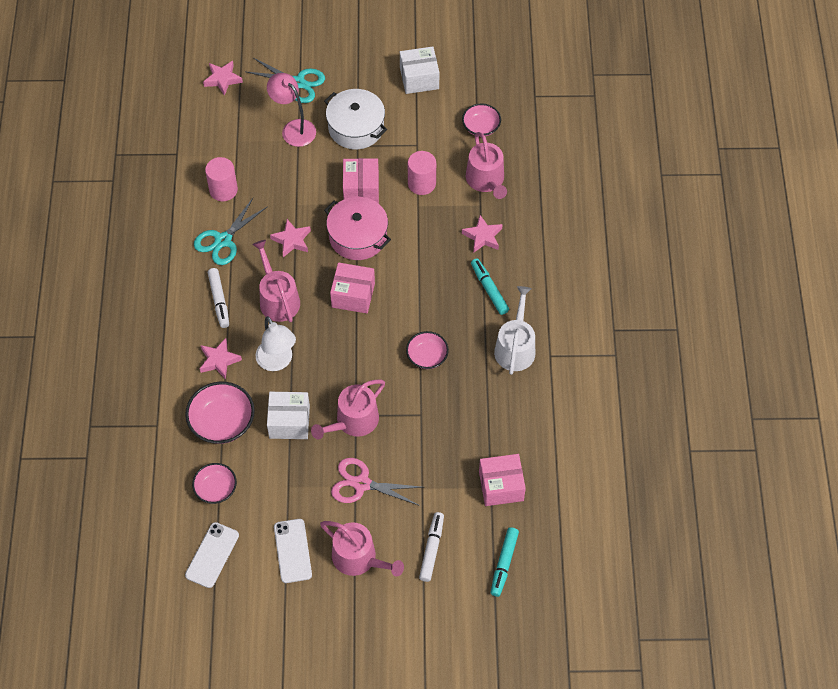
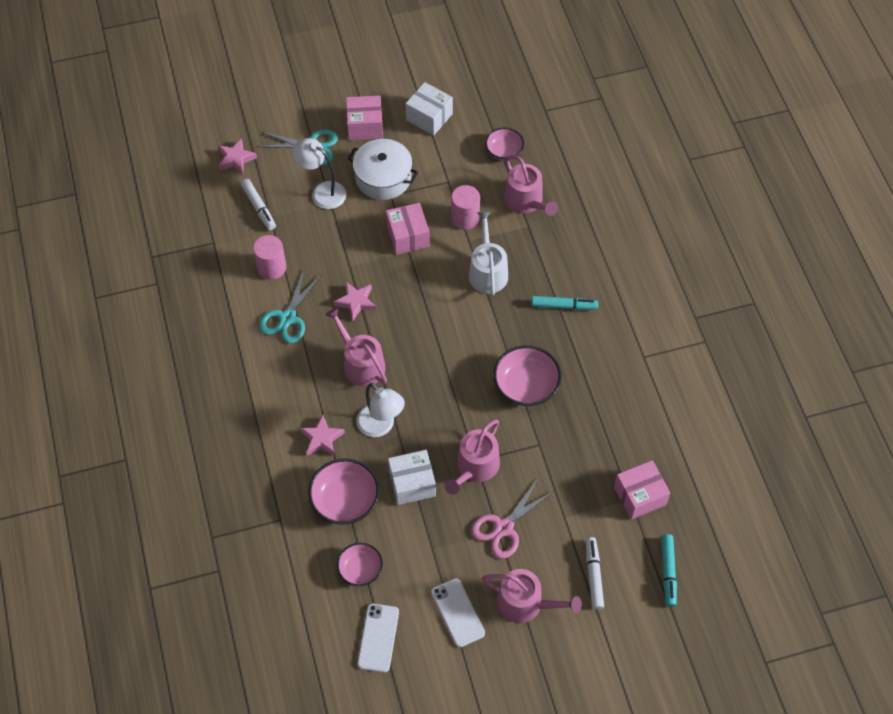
camera: 15 degrees left, 0 degrees up
(219, 300) = (303, 379): white marker -> white marker (259, 207)
(294, 128) = (322, 192): pink lamp -> white lamp
(353, 295) = (434, 342): pink box -> pink box (365, 126)
(358, 236) = (420, 283): pink pot -> none
(362, 484) = (504, 528): pink scissors -> pink scissors turned 45 degrees counterclockwise
(419, 78) = (429, 117): white box -> white box turned 60 degrees clockwise
(427, 356) = (526, 386): pink bowl -> pink bowl, size x1.58
(483, 236) = (541, 256): pink star -> none
(489, 289) = (564, 306): turquoise marker -> turquoise marker turned 135 degrees clockwise
(515, 347) = (608, 356): white watering can -> white watering can (487, 271)

